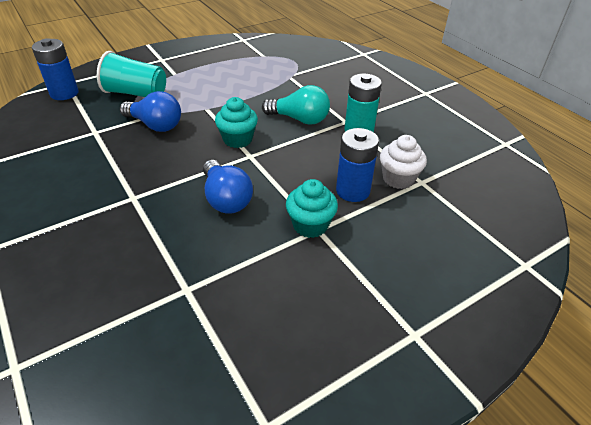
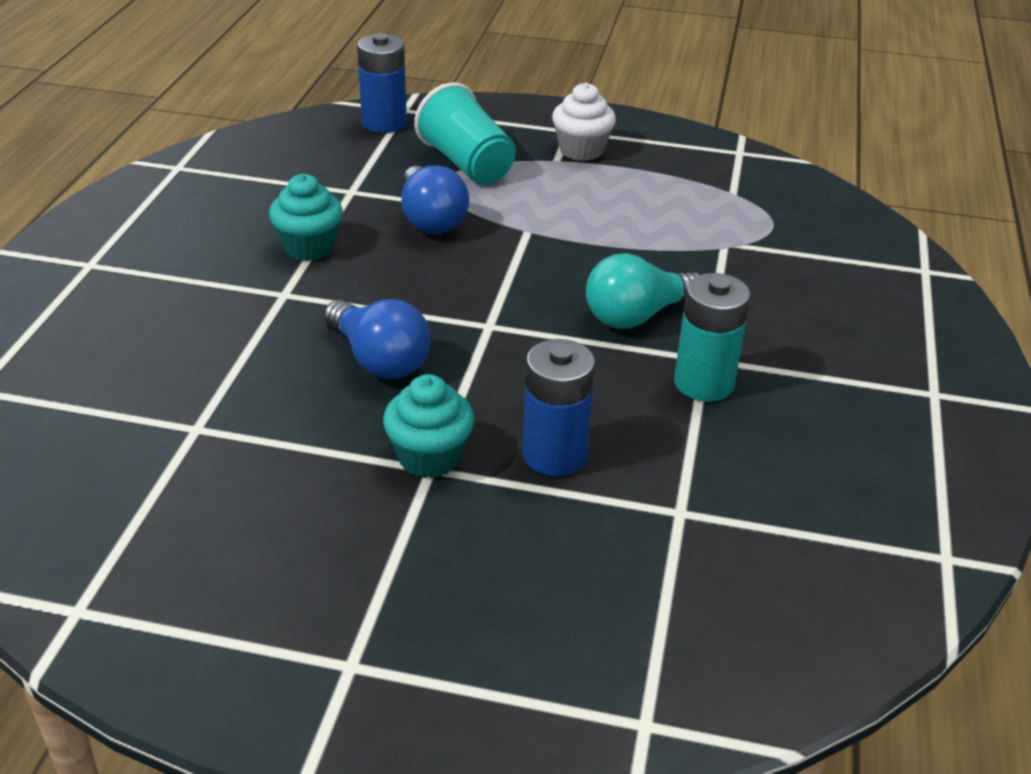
camera: 45 degrees right, 5 degrees down
(226, 199) = (379, 360): blue light bulb -> blue light bulb turned 60 degrees counterclockwise
(237, 139) = (505, 295): turquoise cupcake -> turquoise cupcake (309, 247)
(299, 119) = (637, 316): turquoise light bulb -> turquoise light bulb turned 90 degrees clockwise
(398, 179) = (650, 484): white cupcake -> white cupcake (581, 150)

